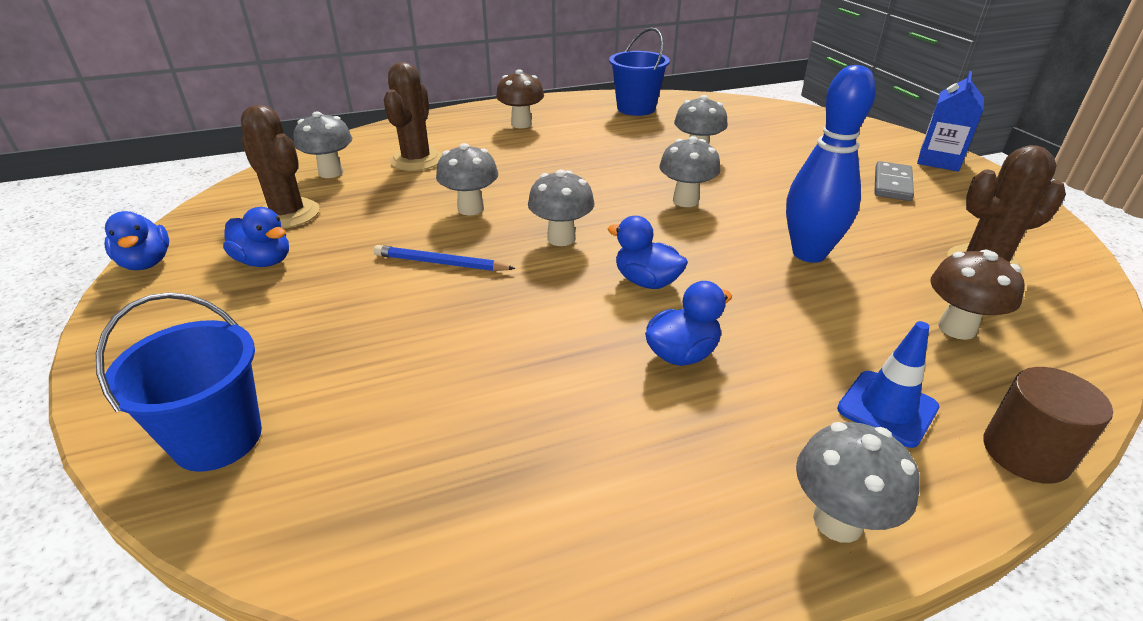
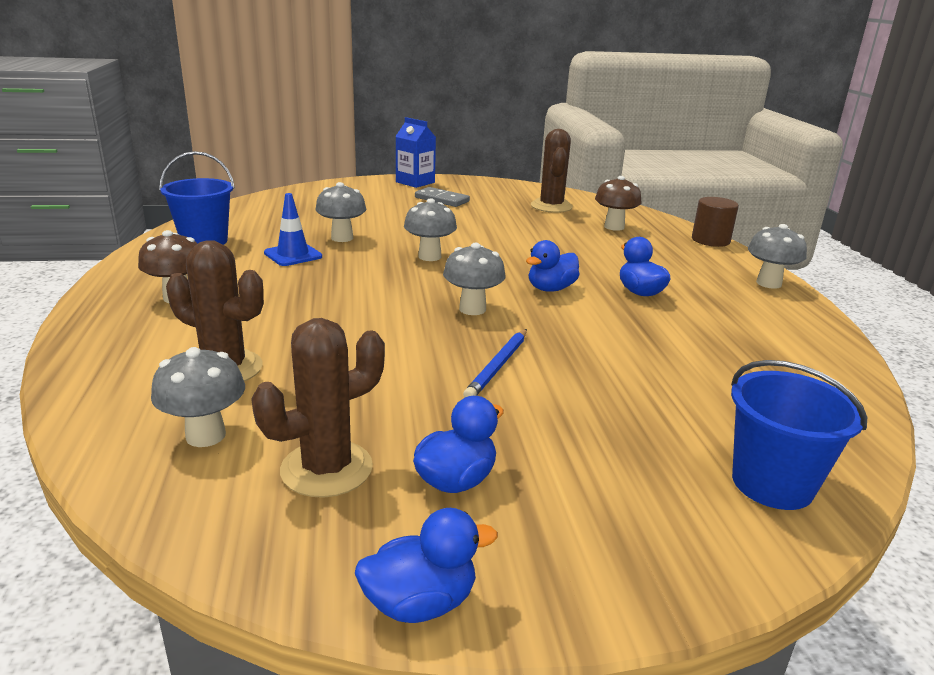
camera: 80 degrees left, 10 degrees down
(470, 209) = (389, 344): grey mushroom -> none
(809, 254) = (526, 239): blue bowling pin -> none
(887, 408) = (684, 256): blue traffic cone -> blue traffic cone (293, 255)

